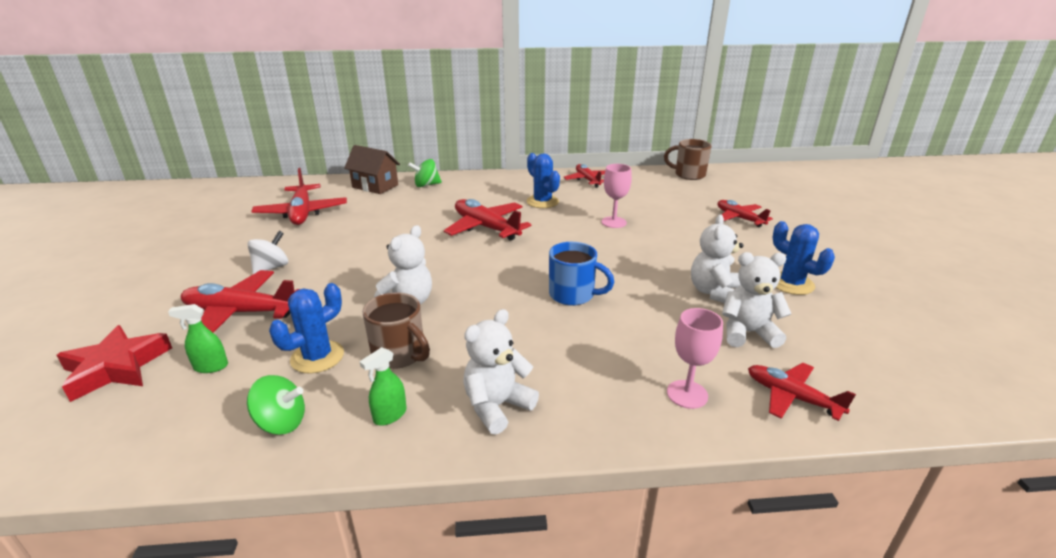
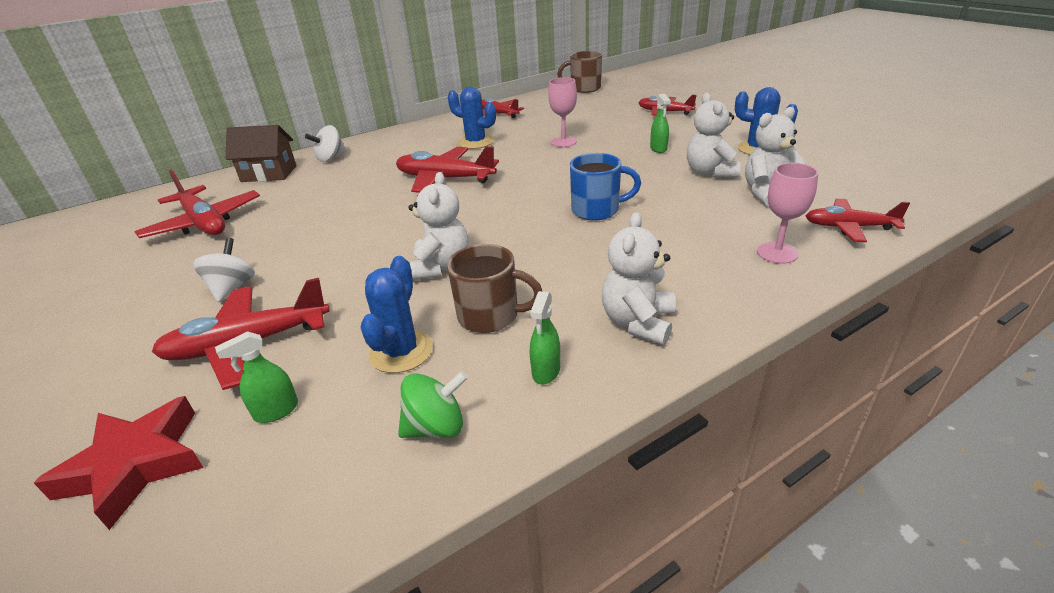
camera: 25 degrees left, 5 degrees up
(426, 185) = (331, 158): green spinning top -> white spinning top
(691, 254) = (658, 149): none -> green spray bottle

